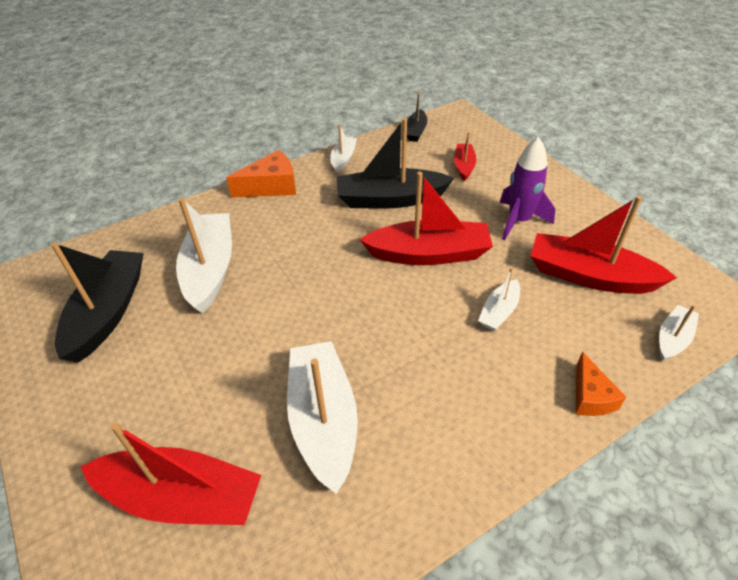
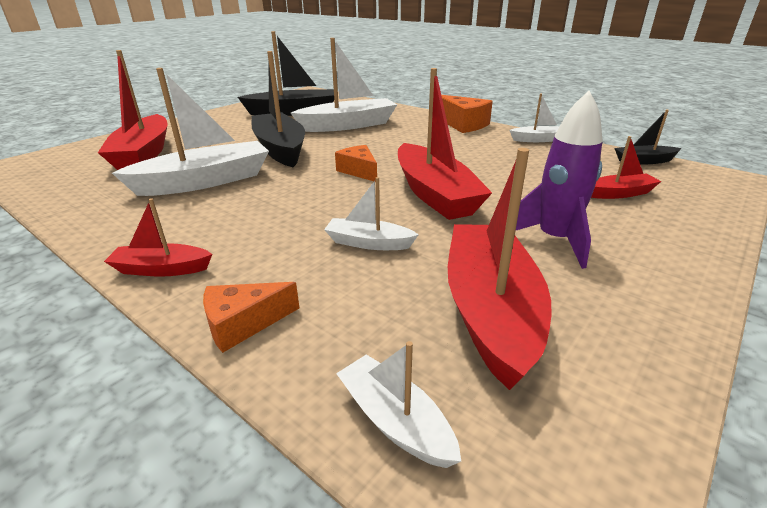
camera: 70 degrees right, 15 degrees down
(357, 289) = (359, 171): none -> orange cheese
(390, 199) = (502, 166): black boat -> black boat (280, 149)
(509, 451) = (162, 269): none -> red boat
(672, 338) = (395, 421): white boat -> white boat turned 150 degrees counterclockwise

